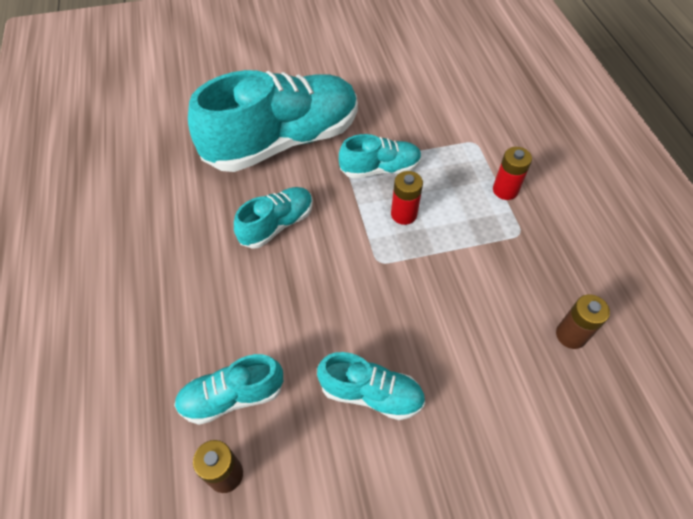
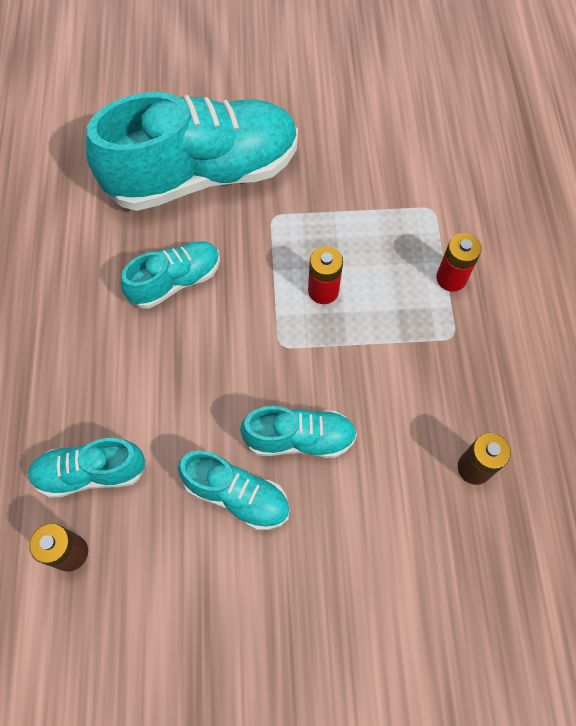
camera: 10 degrees right, 10 degrees up
(380, 169) = (309, 228): turquoise shoe -> turquoise shoe (299, 438)

